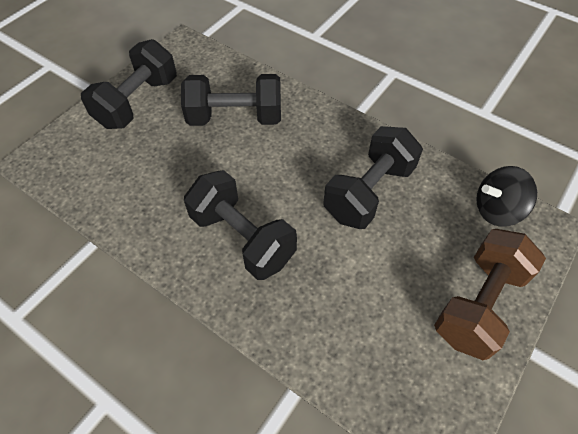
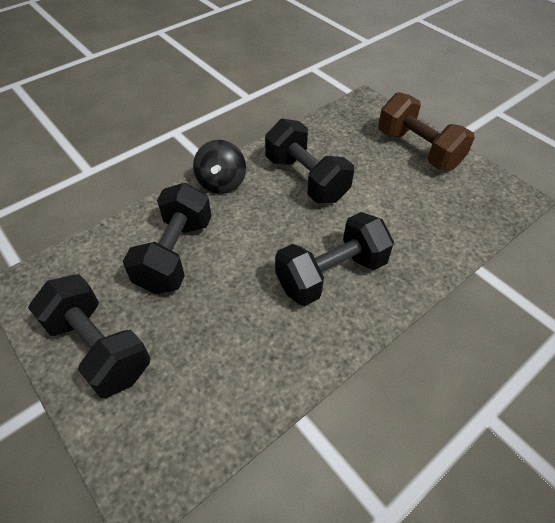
camera: 75 degrees left, 5 degrees down
(496, 210) = (344, 118): black spinning top -> black spinning top (221, 183)

